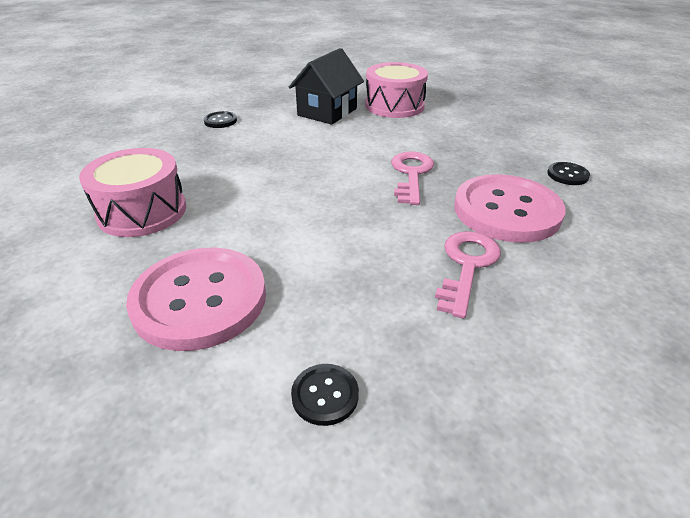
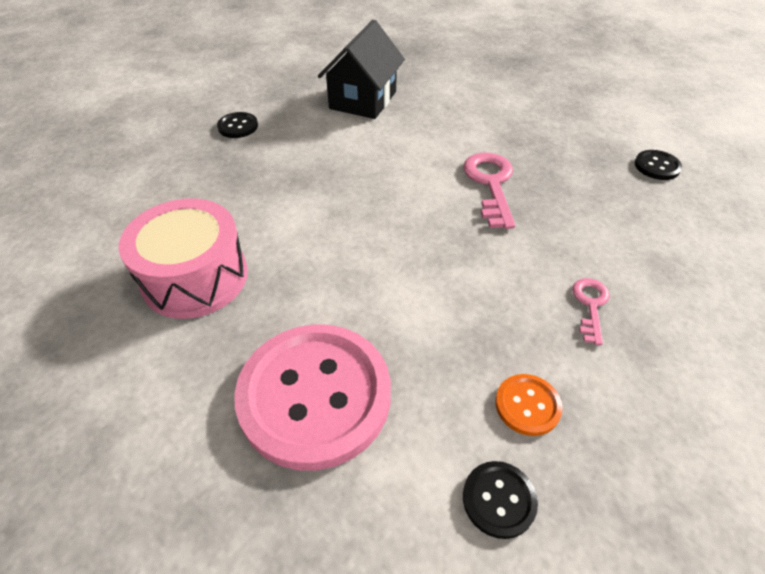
camera: 10 degrees left, 10 degrees up
(380, 330) = (527, 405): none -> orange button
(394, 106) = (438, 83): pink drum -> none
(467, 266) = (590, 305): pink key -> pink key, size x0.59
(506, 211) = (608, 224): pink button -> none

